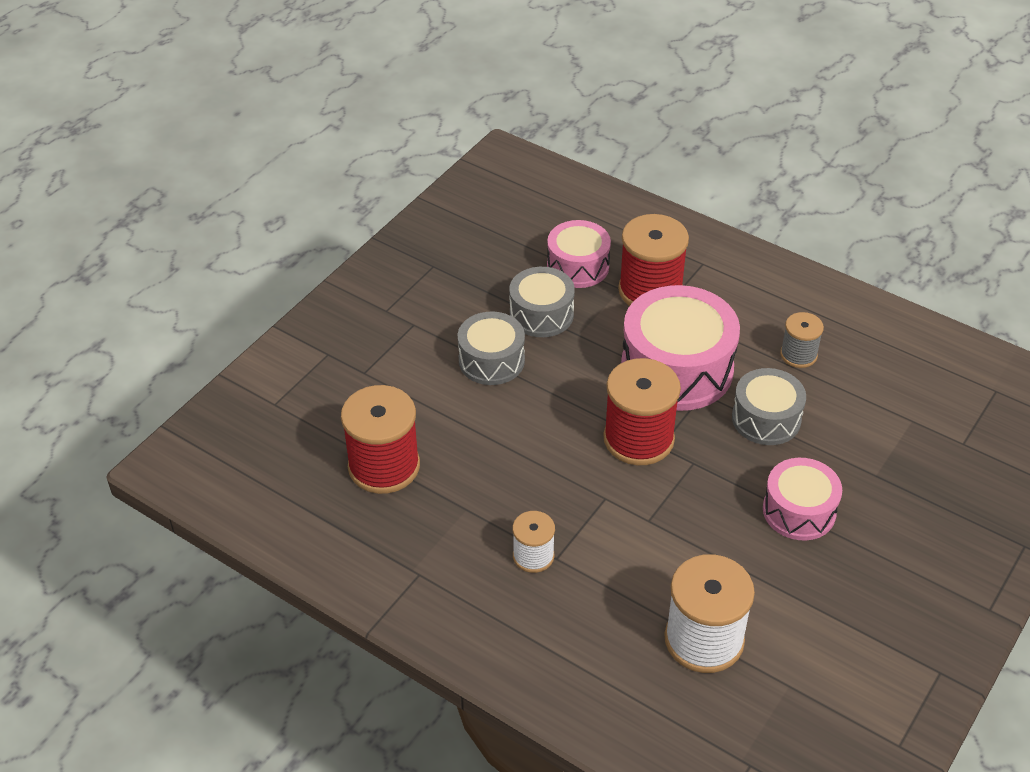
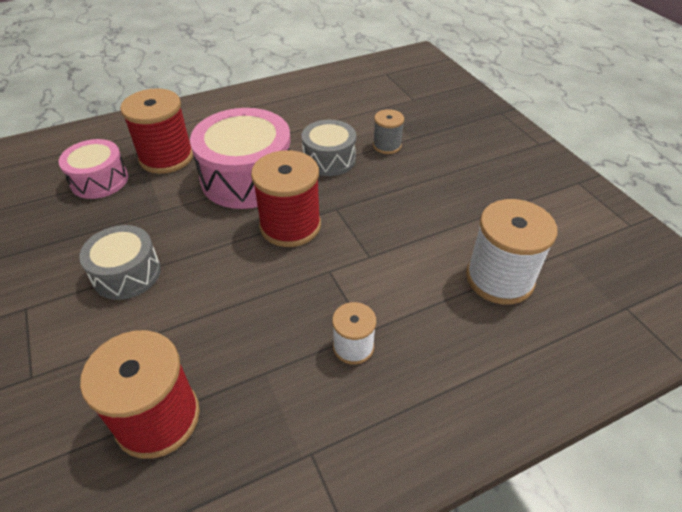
camera: 60 degrees left, 0 degrees up
(541, 314) = (118, 221): grey drum -> none
(798, 355) = (291, 123): grey spool -> grey spool (387, 145)
(799, 511) = (416, 180): pink drum -> none

